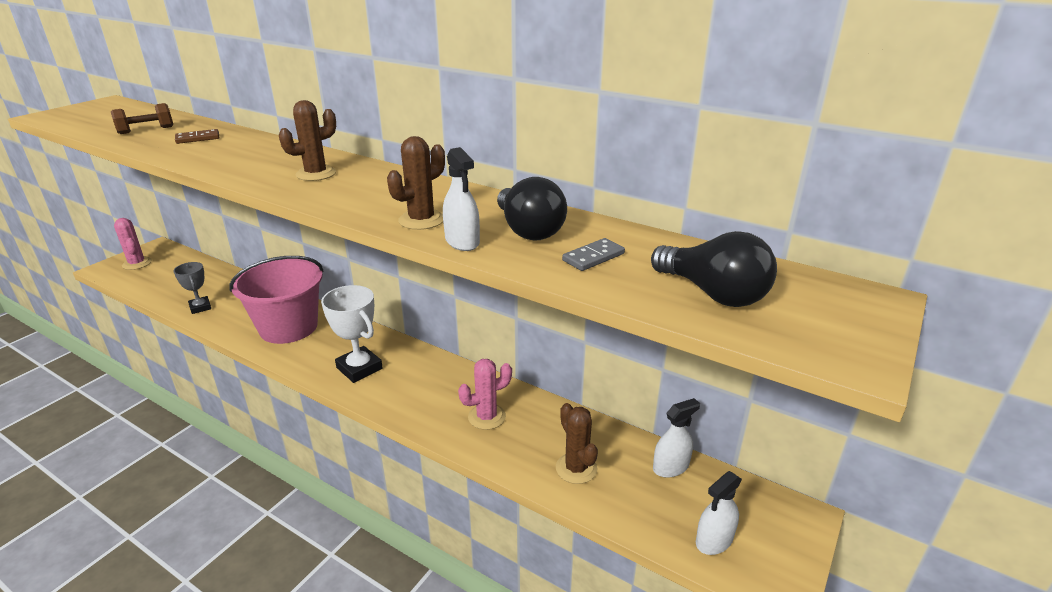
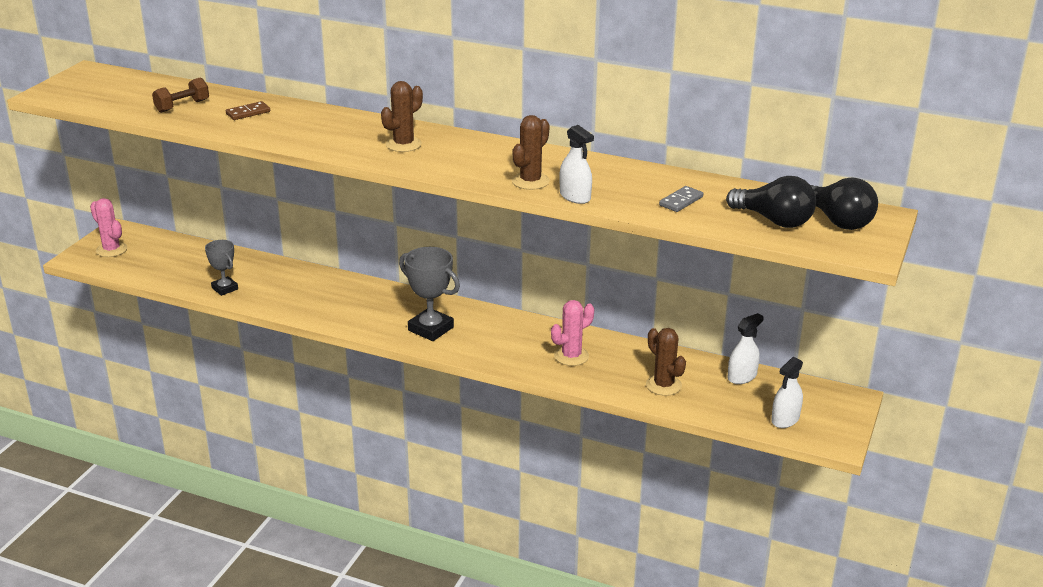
camera: 10 degrees left, 0 degrees up
(288, 327) = (334, 299): pink bucket -> none
(359, 368) = (431, 329): white trophy -> grey trophy
(528, 230) = (621, 183): black light bulb -> black light bulb (837, 221)

